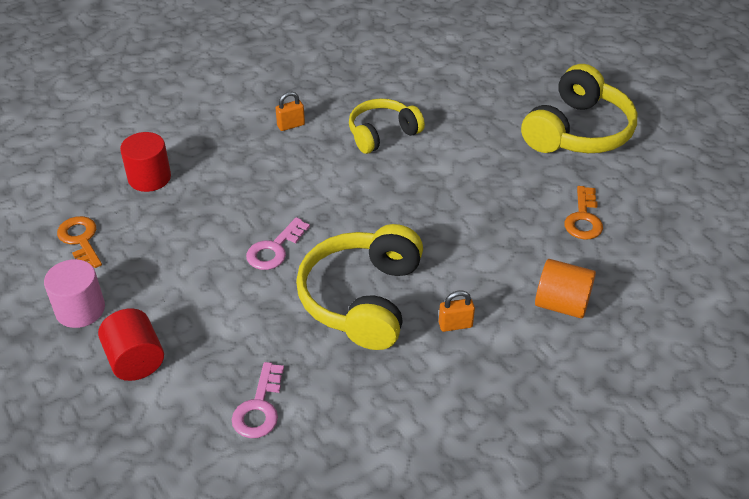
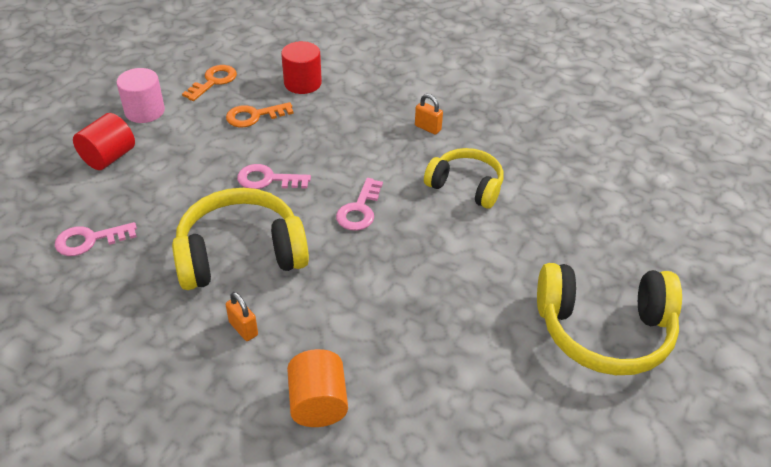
camera: 60 degrees right, 0 degrees up
(363, 205) = (359, 210): none -> pink key
(583, 219) = (461, 381): orange key -> orange key (254, 116)

